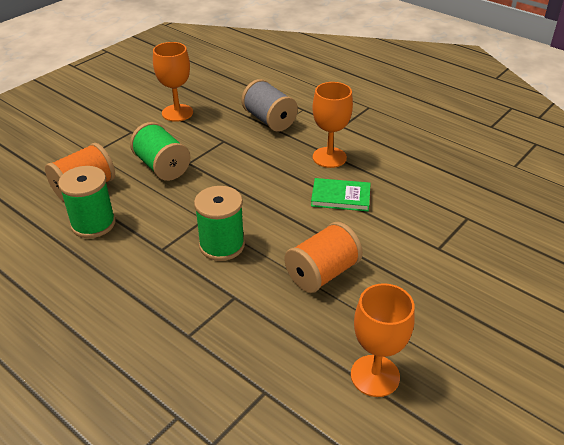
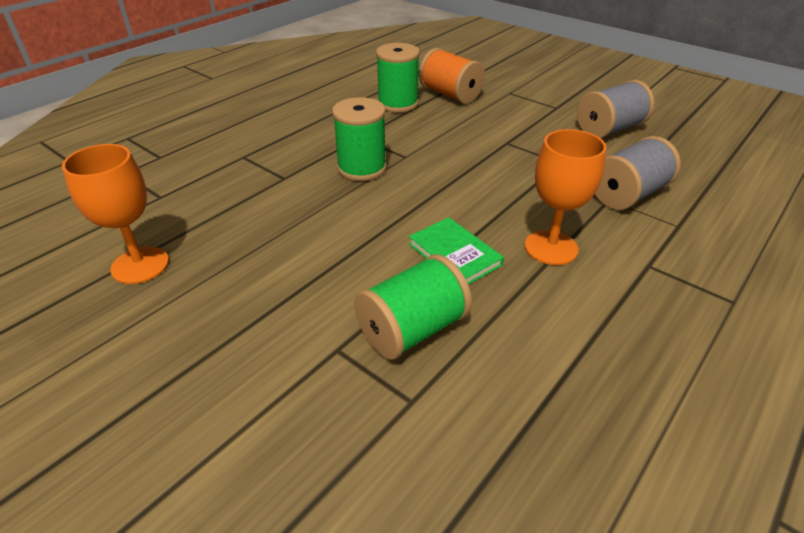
camera: 90 degrees right, 0 degrees up
(162, 167) = (494, 128): green spool -> green spool (412, 329)
(177, 113) = (609, 129): orange goblet -> grey spool
(322, 273) = (305, 234): orange spool -> none
(340, 197) = (454, 254): green book -> green book turned 45 degrees counterclockwise

